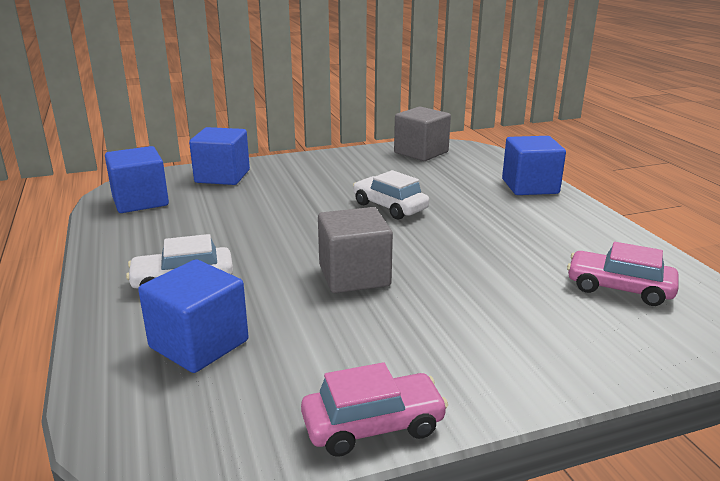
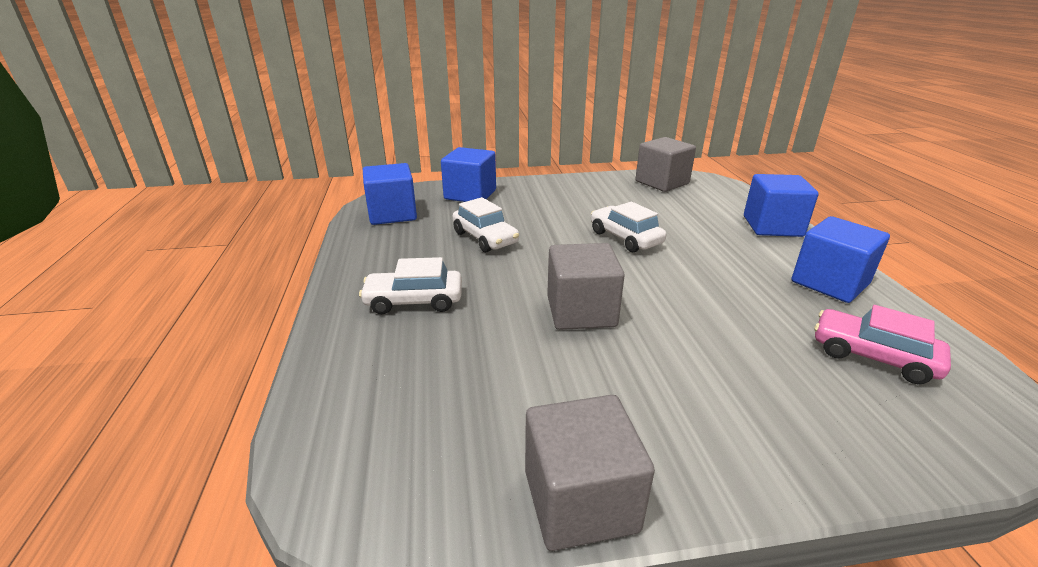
camera: 10 degrees right, 5 degrees up
(199, 344) = (415, 373): blue cube -> blue cube (829, 283)
(246, 217) = (485, 238): none -> white car
(373, 425) = (580, 500): pink car -> grey cube

